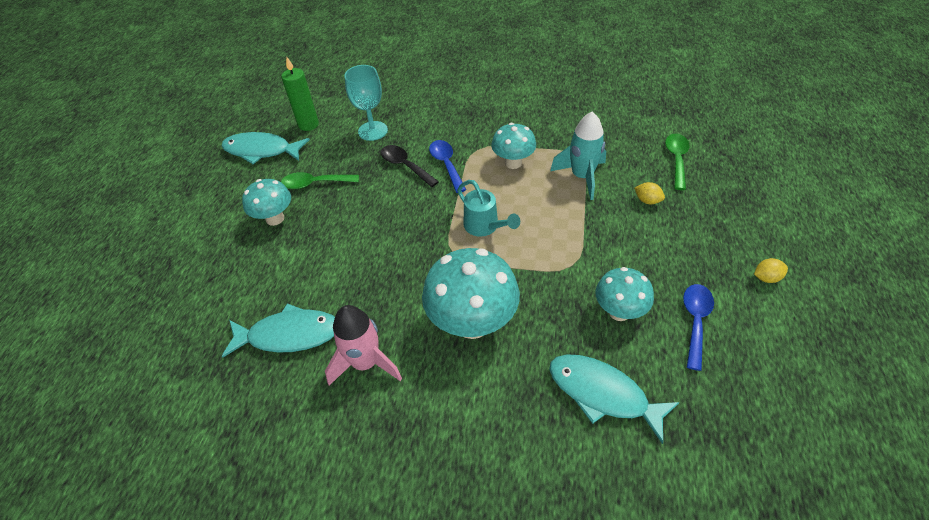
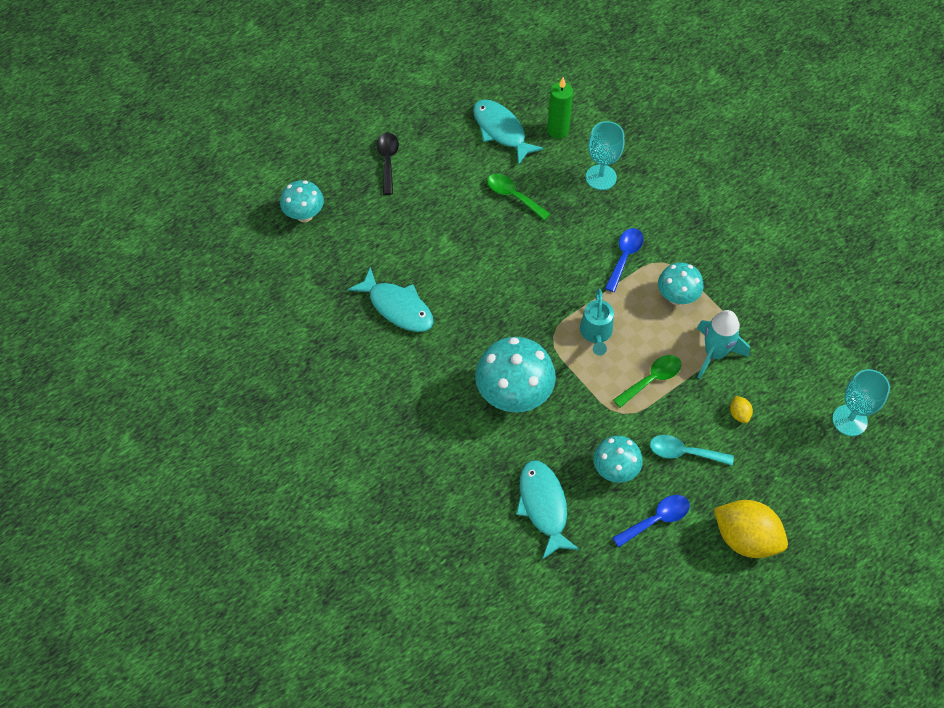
camera: 40 degrees right, 10 degrees up
(275, 218) = (460, 206): turquoise mushroom -> turquoise mushroom (304, 215)
(366, 363) = (425, 365): pink rocket -> none
(405, 166) = (593, 233): black spoon -> black spoon (388, 161)
(648, 255) = (684, 452): none -> turquoise spoon
(676, 160) = (809, 402): green spoon -> green spoon (651, 380)
(713, 151) = (849, 420): none -> turquoise goblet
(766, 278) = (745, 538): yellow lemon -> yellow lemon, size x2.39

